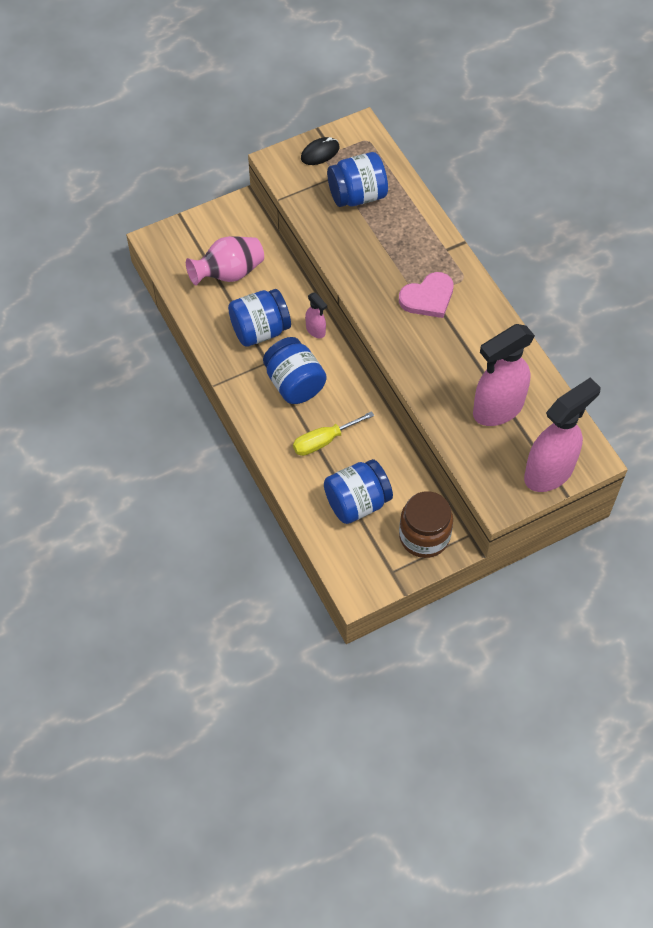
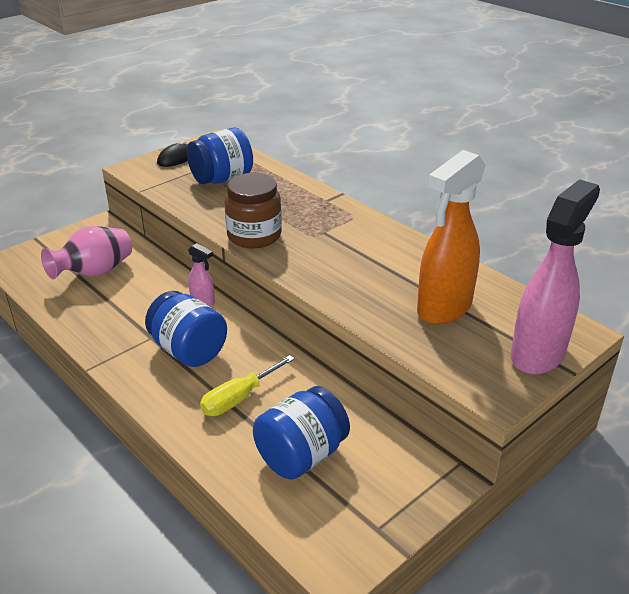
camera: 15 degrees left, 25 degrees down
(260, 330) = (138, 312): blue jar -> none
(424, 536) = (404, 476): brown jar -> brown jar (254, 236)
(428, 297) = (322, 235): pink heart -> none
(497, 409) = (443, 309): pink spray bottle -> orange spray bottle

